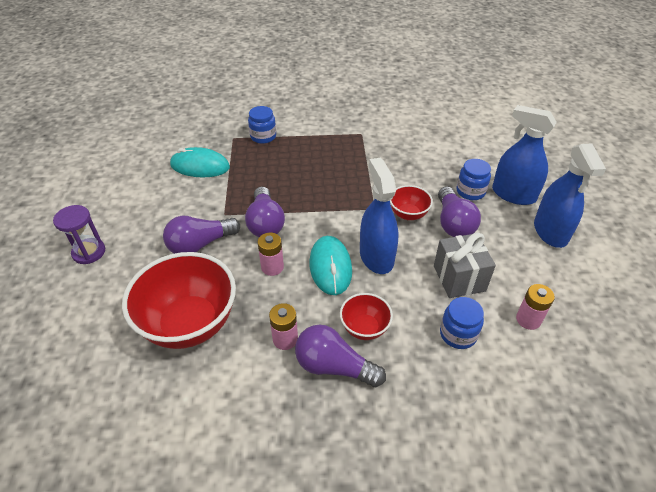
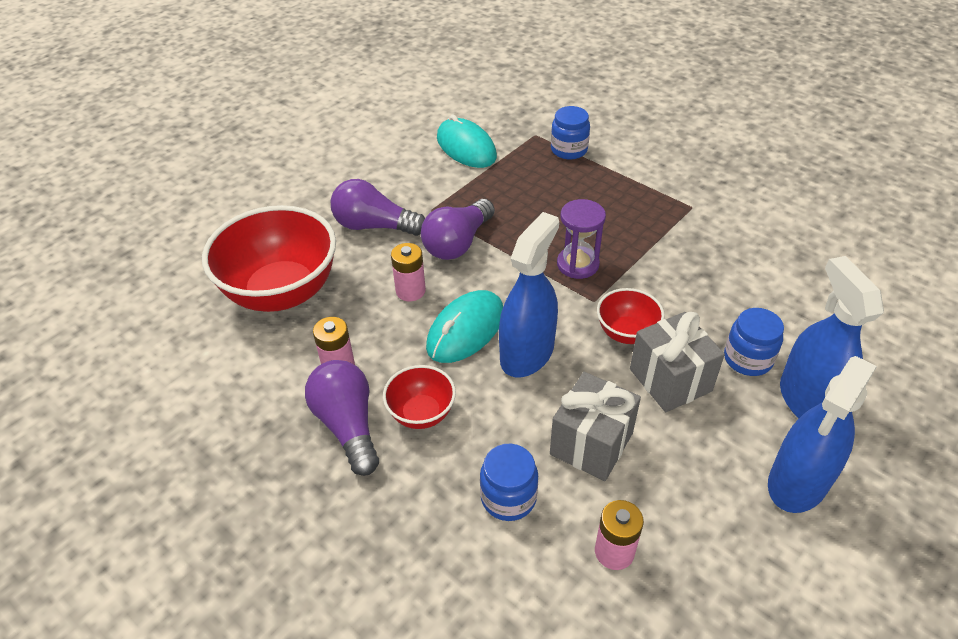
camera: 45 degrees right, 0 degrees up
(89, 252) = (282, 175): purple hourglass -> purple hourglass (577, 264)
(453, 223) = (670, 380): purple light bulb -> grey gift

